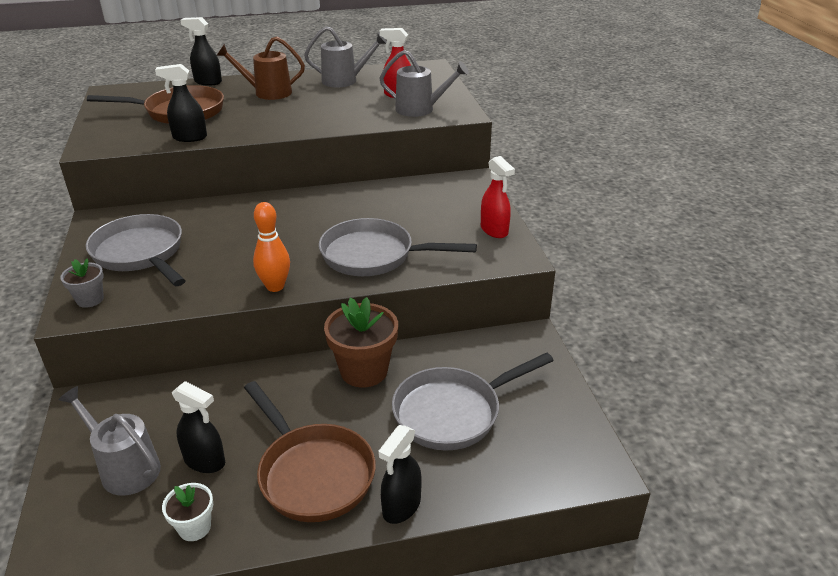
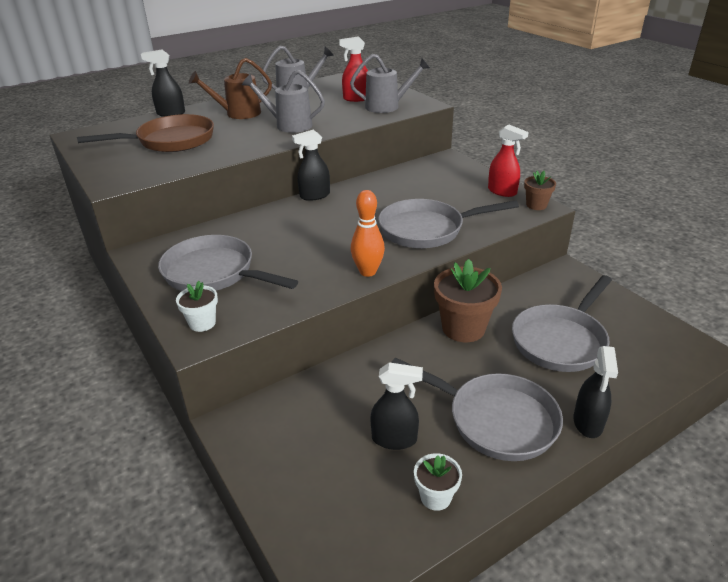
camera: 20 degrees left, 0 degrees up
(90, 299) = (202, 323): grey flower pot -> white flower pot
(124, 468) = (325, 468): grey watering can -> grey watering can (288, 125)
(189, 137) = (205, 159): black spray bottle -> black spray bottle (314, 196)
(313, 473) = (495, 420): brown pan -> grey pan
(516, 254) = (536, 205): none -> brown flower pot

